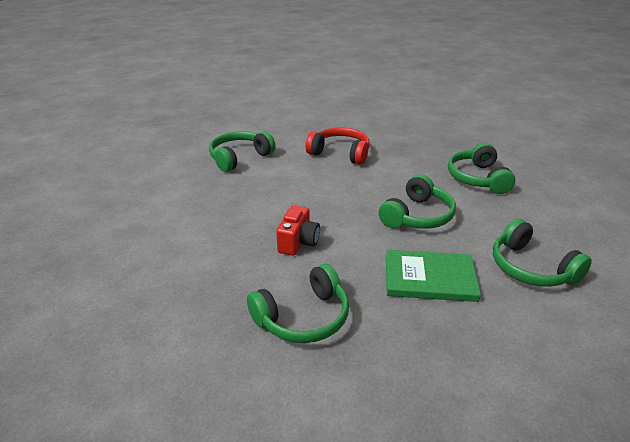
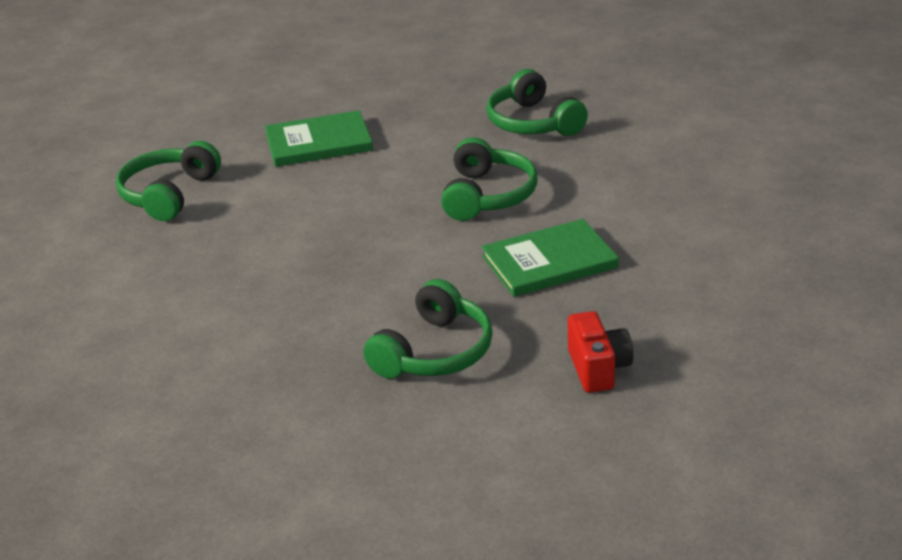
camera: 25 degrees left, 0 degrees up
(298, 242) = (359, 277): red camera -> red camera (598, 369)
(340, 153) = (318, 142): red headphones -> green book
(531, 268) = (655, 213): green headphones -> none

